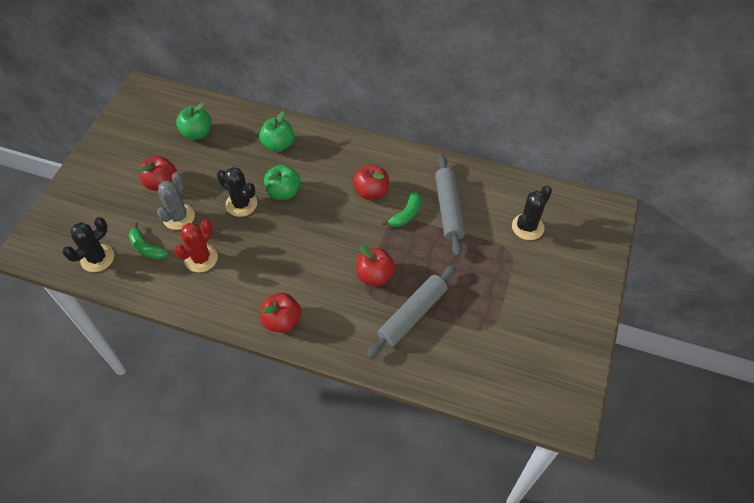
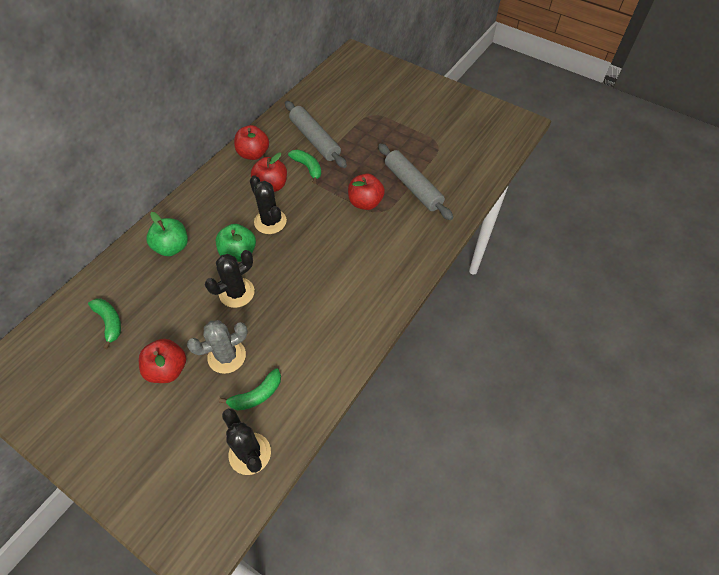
camera: 75 degrees left, 0 degrees up
(179, 217) = (227, 356): grey cactus -> grey cactus turned 60 degrees counterclockwise
(197, 133) = (109, 322): green apple -> green banana
(201, 258) = (293, 340): red cactus -> none
(282, 321) = (391, 280): red apple -> red apple (253, 154)
(448, 209) = (314, 140): grey rolling pin -> grey rolling pin turned 45 degrees clockwise
(527, 227) = (352, 99): black cactus -> black cactus (270, 221)

